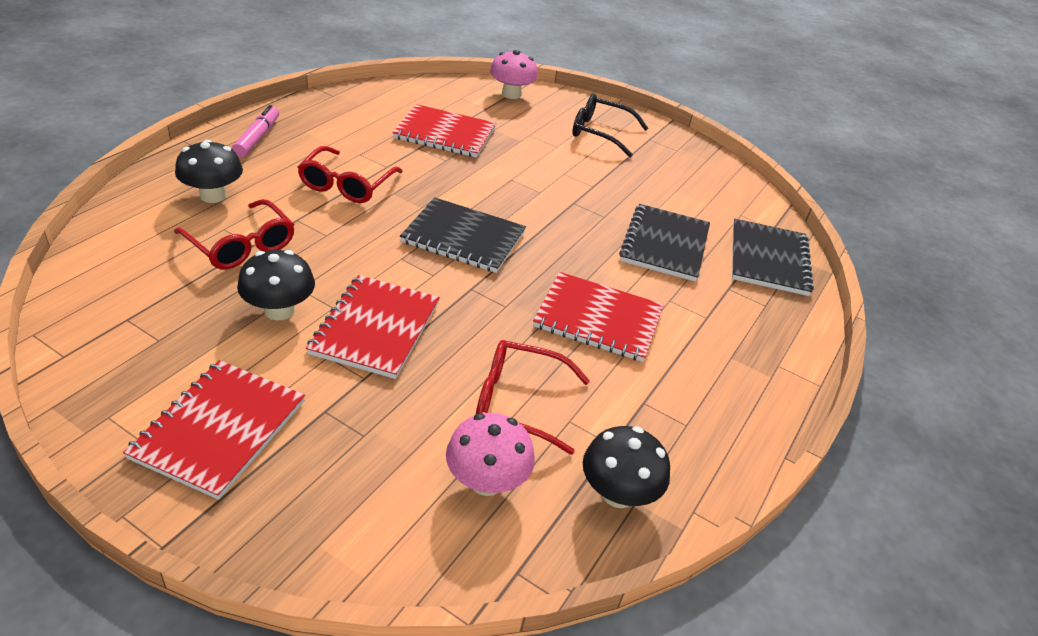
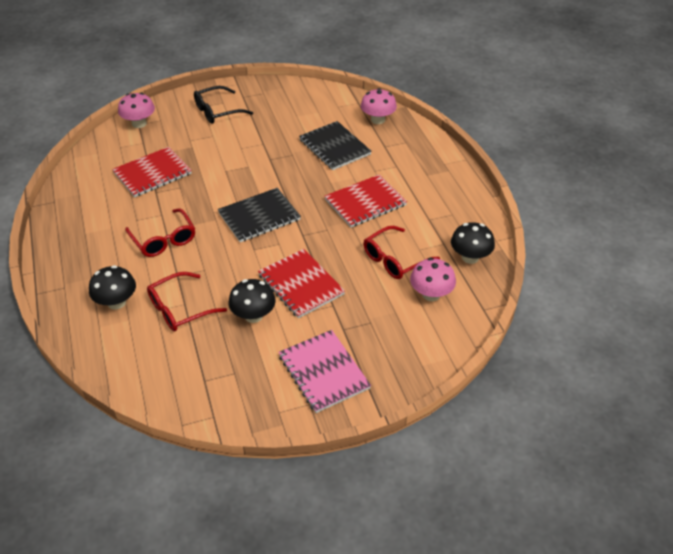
camera: 45 degrees left, 5 degrees up
(219, 429) = (324, 372): red notebook -> pink notebook
(241, 245) = (180, 309): red glasses -> red glasses turned 150 degrees clockwise
(257, 138) = (70, 257): pink marker -> none
(768, 259) = (378, 120): black notebook -> pink mushroom

